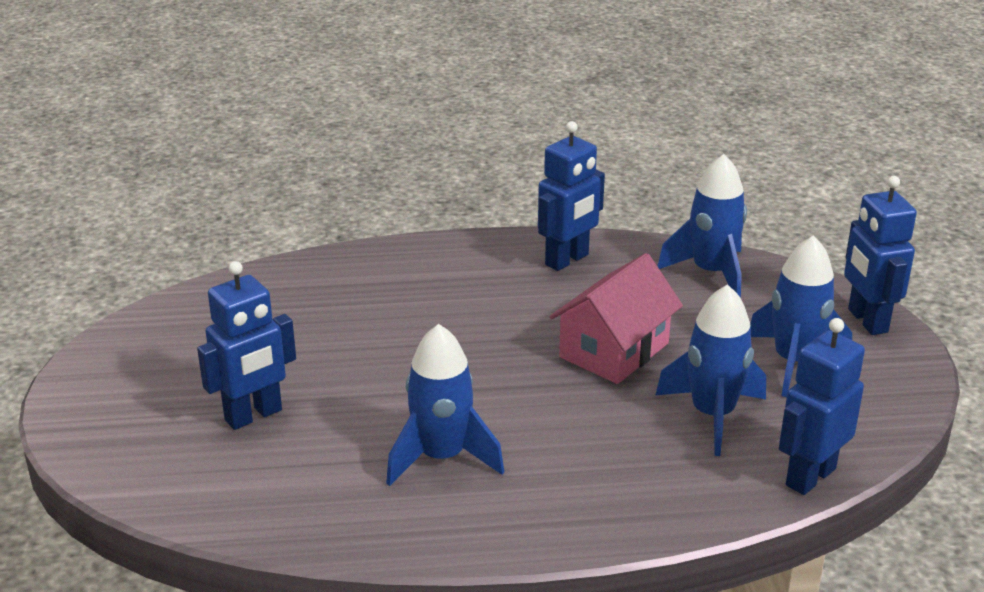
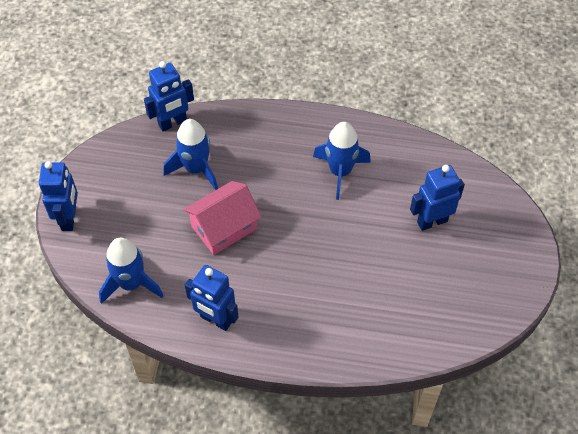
camera: 165 degrees left, 25 degrees up
(567, 260) = (215, 320): blue robot -> blue robot turned 120 degrees counterclockwise
(794, 362) = (131, 196): blue rocket -> none

